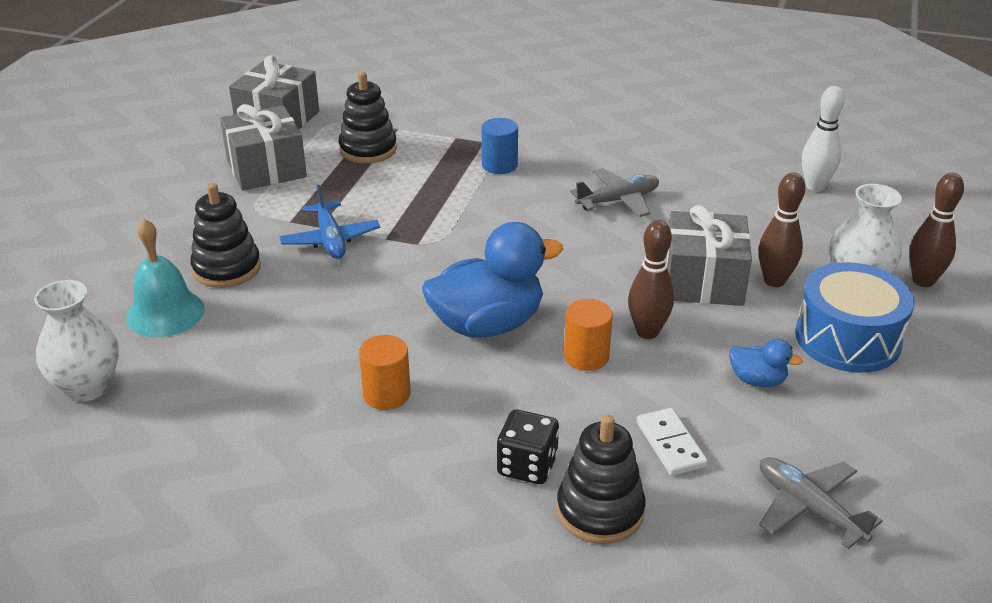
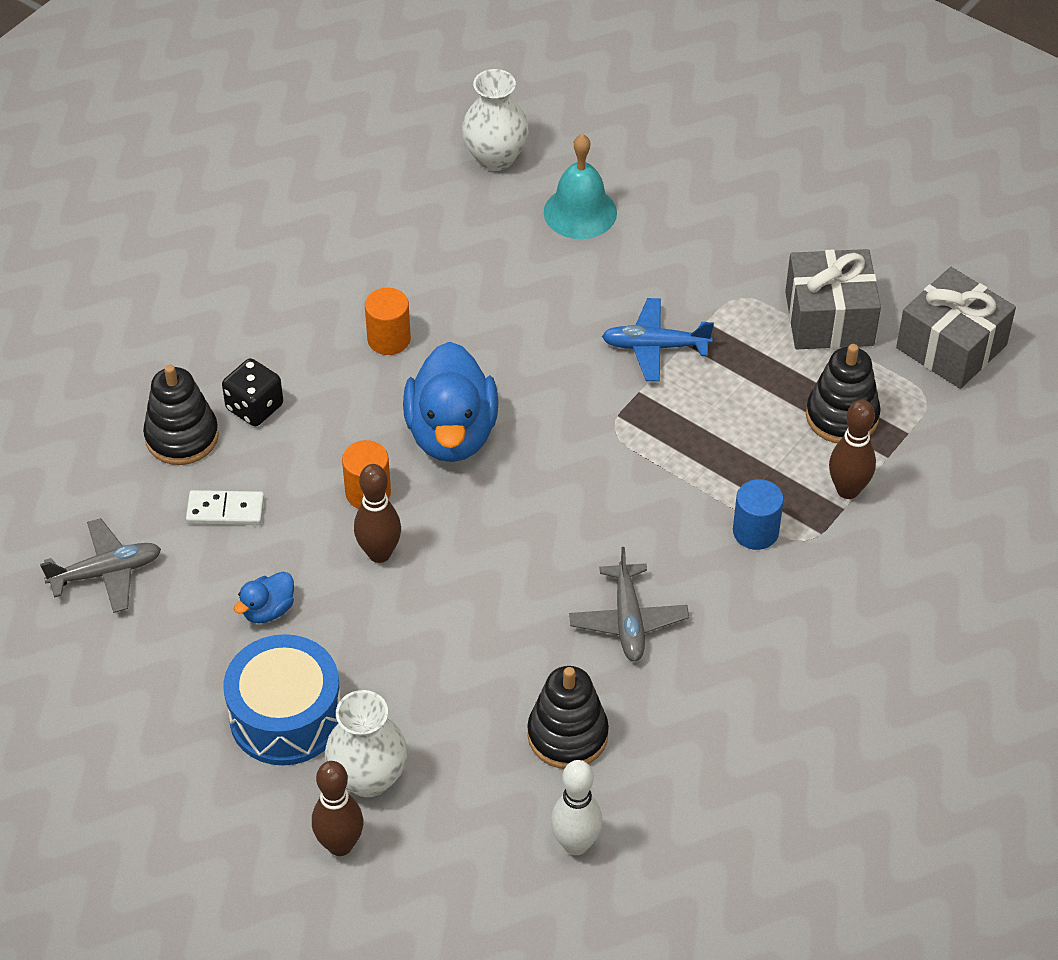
camera: 110 degrees right, 15 degrees up
(227, 268) = (635, 261): black stacking toy -> black stacking toy (567, 735)
(703, 280) = (438, 636): grey gift -> none
(774, 281) = (408, 700): brown bowling pin -> brown bowling pin (847, 490)

